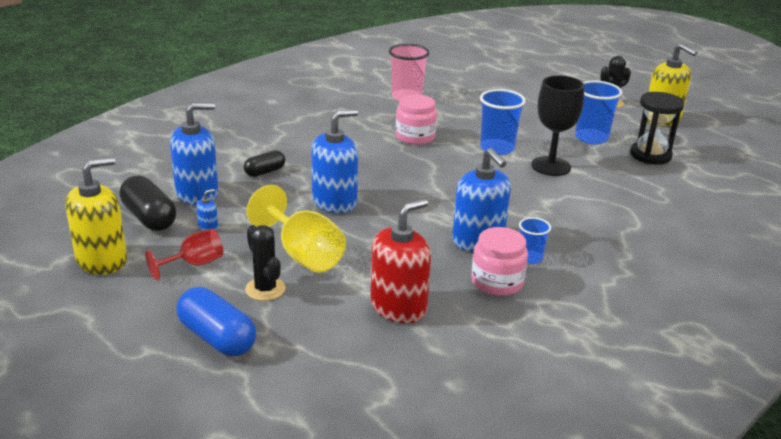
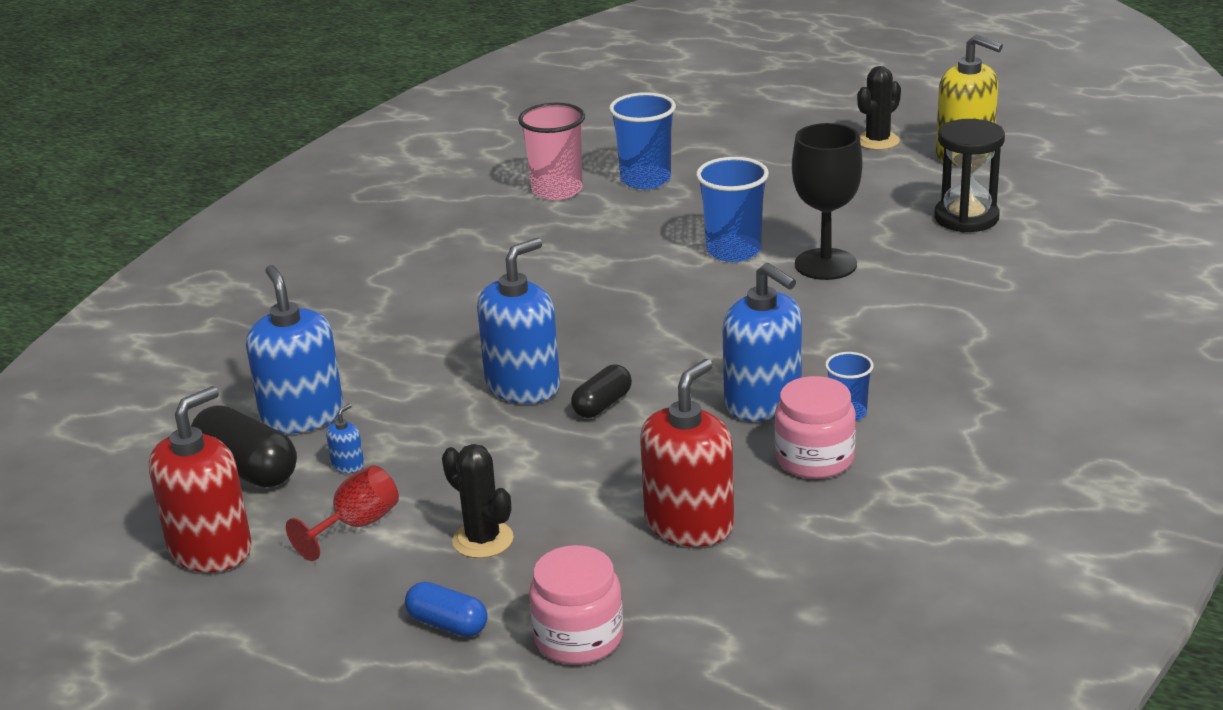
camera: 10 degrees left, 0 degrees up
(102, 260) = (210, 549): yellow soap dispenser -> red soap dispenser
(197, 194) = (302, 416): blue soap dispenser -> blue soap dispenser turned 75 degrees counterclockwise
(217, 338) = (448, 624): blue capsule -> blue capsule, size x0.61
(265, 172) = (391, 359): black capsule -> black capsule (602, 405)
(303, 254) = (513, 476): yellow goblet -> none
(415, 137) = (600, 256): pink jar -> pink jar (578, 638)
(591, 138) = (869, 206): blue cup -> blue cup (645, 179)

